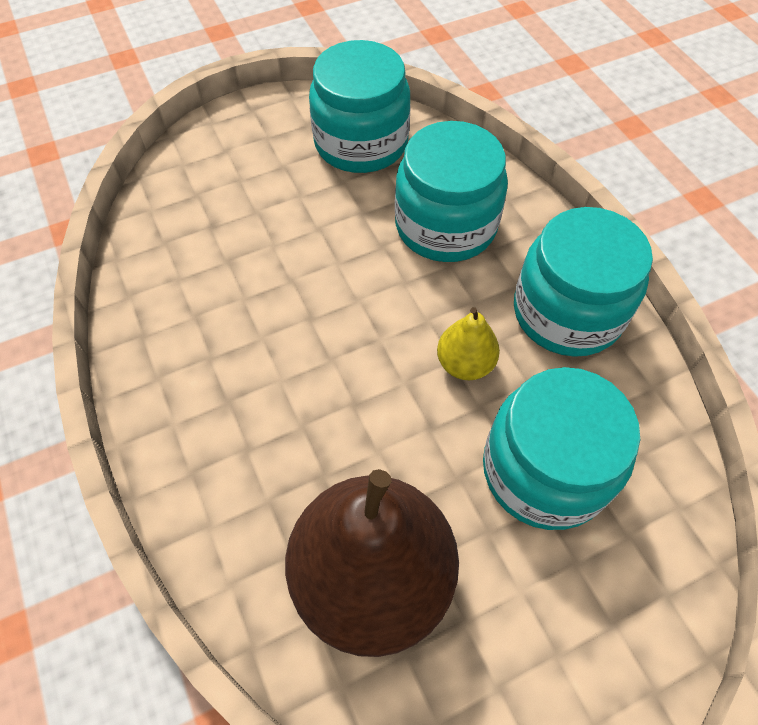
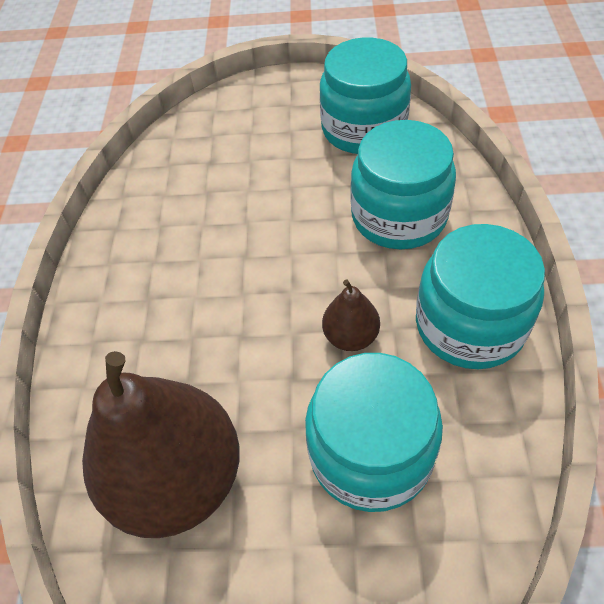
camera: 30 degrees right, 5 degrees down
(465, 363) = (350, 336): yellow pear -> brown pear

